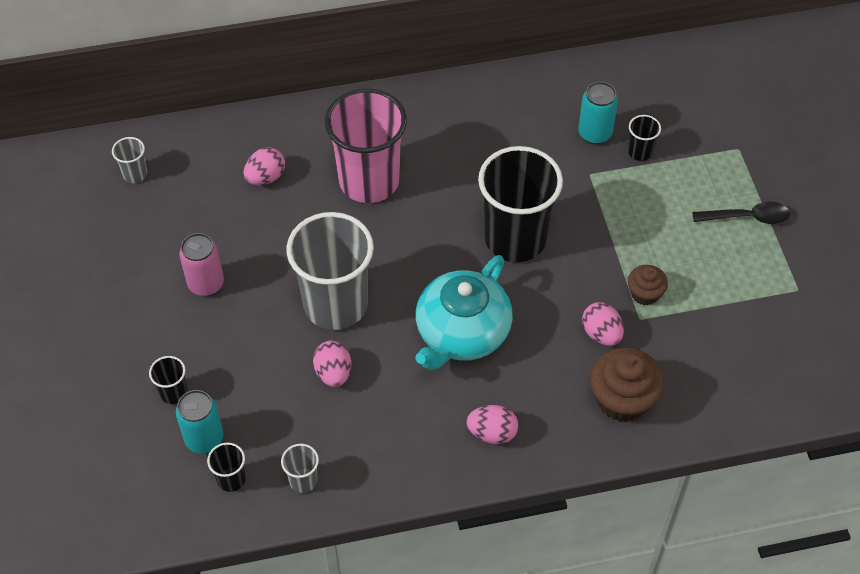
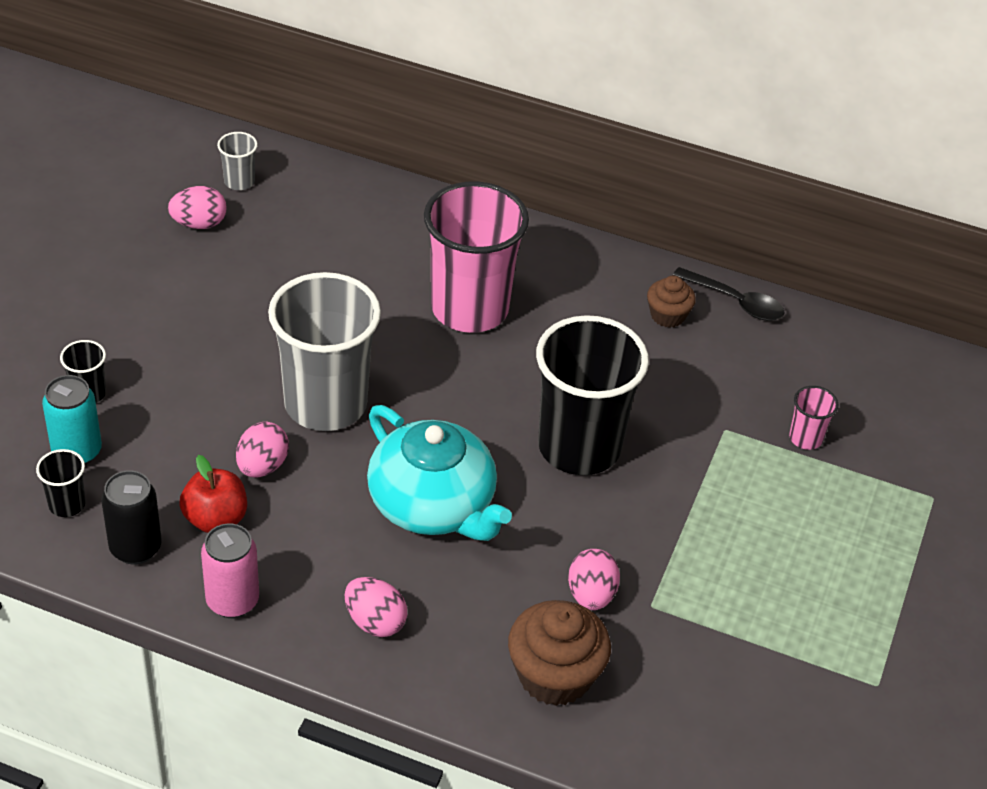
camera: 30 degrees right, 10 degrees down
(206, 284) = (214, 314): pink can -> pink can (232, 601)
(265, 177) = (365, 250): pink egg -> pink egg (199, 224)
(303, 480) = (135, 548): grey cup -> black can
(336, 428) = (215, 519): none -> red apple
(461, 333) = (433, 505): turquoise teapot -> turquoise teapot turned 105 degrees counterclockwise
(594, 134) = (767, 393): turquoise can -> none
(640, 152) = (805, 438): black cup -> pink cup
(645, 293) = (681, 583): brown cupcake -> brown cupcake (667, 315)
(747, 217) = (880, 574): black spoon -> black spoon (735, 302)

